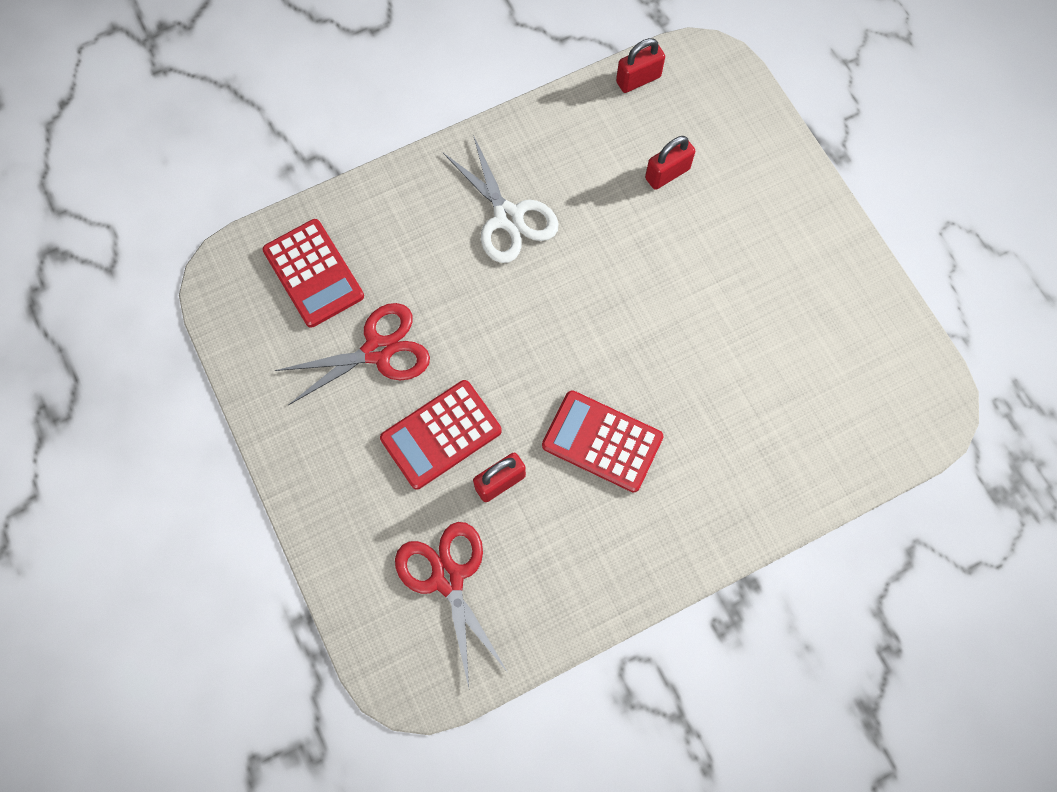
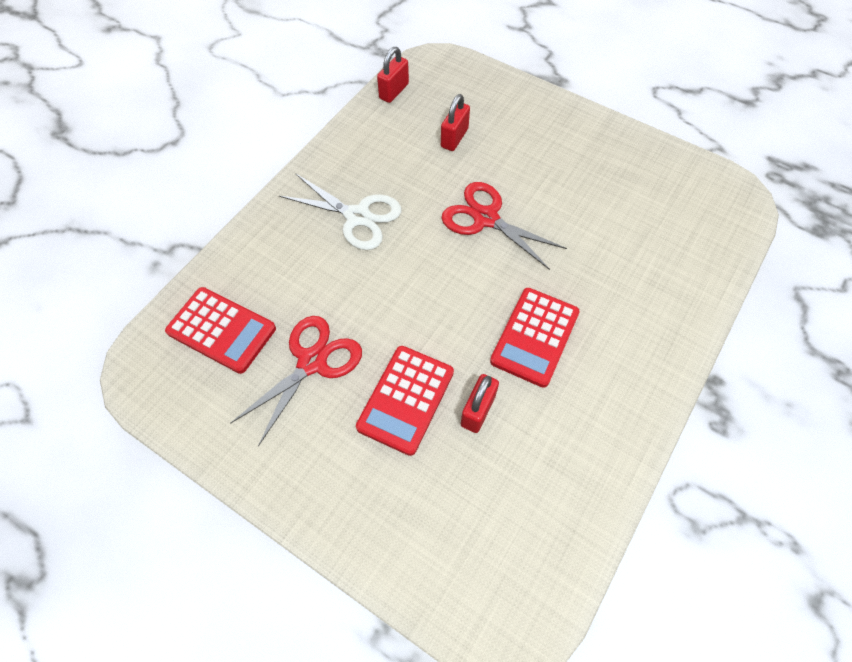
camera: 30 degrees left, 10 degrees down
(448, 578) = (486, 514): red scissors -> red scissors (486, 218)
(602, 442) = (535, 337): red calculator -> red calculator turned 60 degrees counterclockwise

